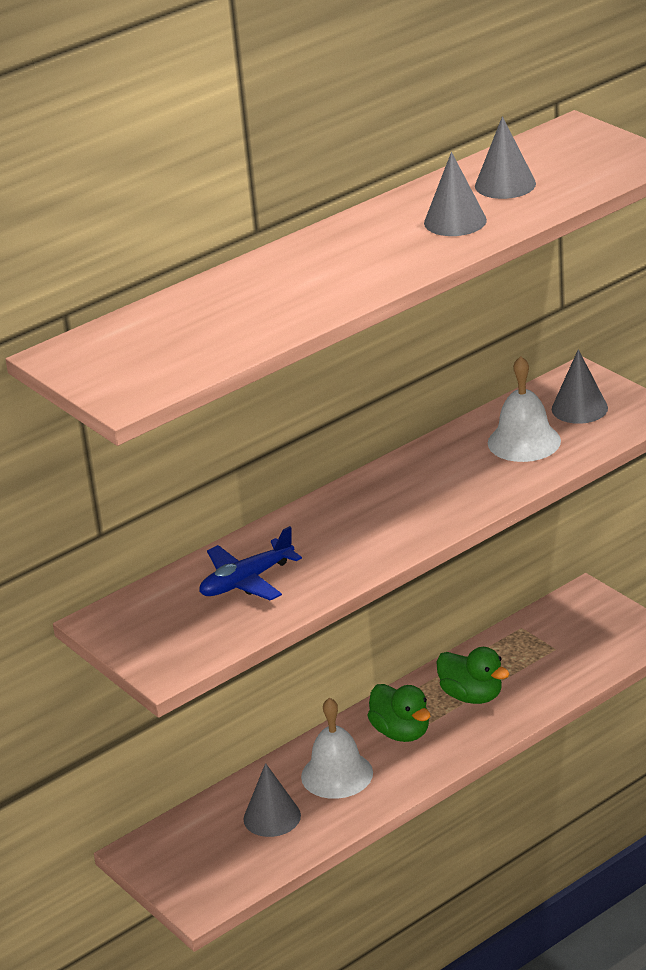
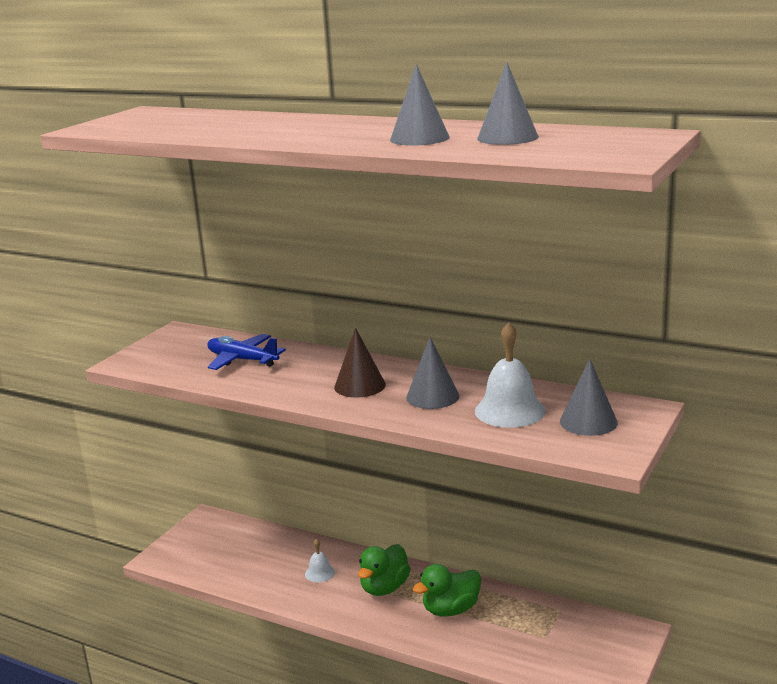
camera: 65 degrees right, 10 degrees down
(272, 817) = (260, 559): grey cone -> grey cone (432, 396)
(337, 774) = (320, 573): white bell -> white bell, size x0.52
(391, 514) = (360, 386): none -> brown cone
(472, 696) = (450, 610): green duck -> green duck turned 45 degrees clockwise

